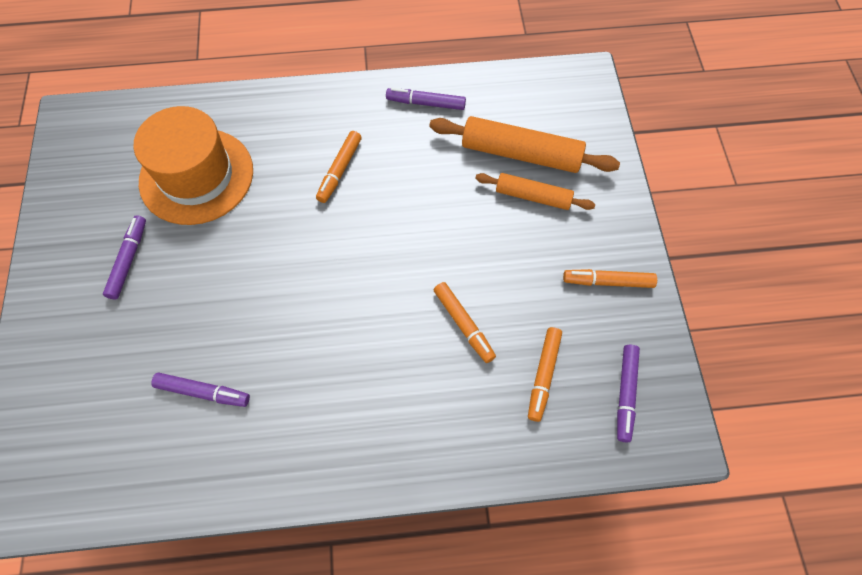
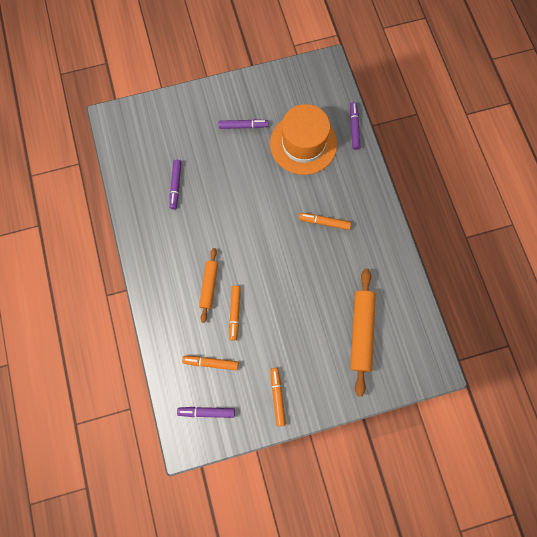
camera: 80 degrees right, 10 degrees up
(426, 103) = (387, 264): purple marker -> purple marker (354, 128)
(463, 324) = (234, 313): orange marker -> orange marker turned 45 degrees counterclockwise
(533, 196) = (330, 343): orange rolling pin -> orange rolling pin (209, 286)

